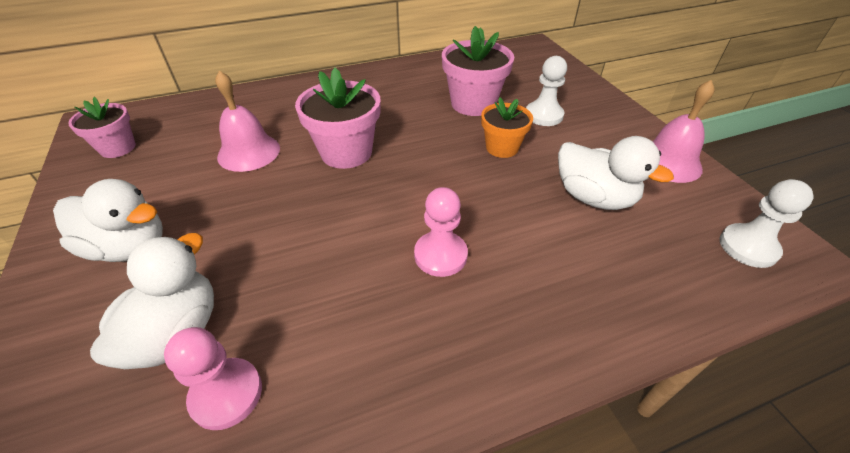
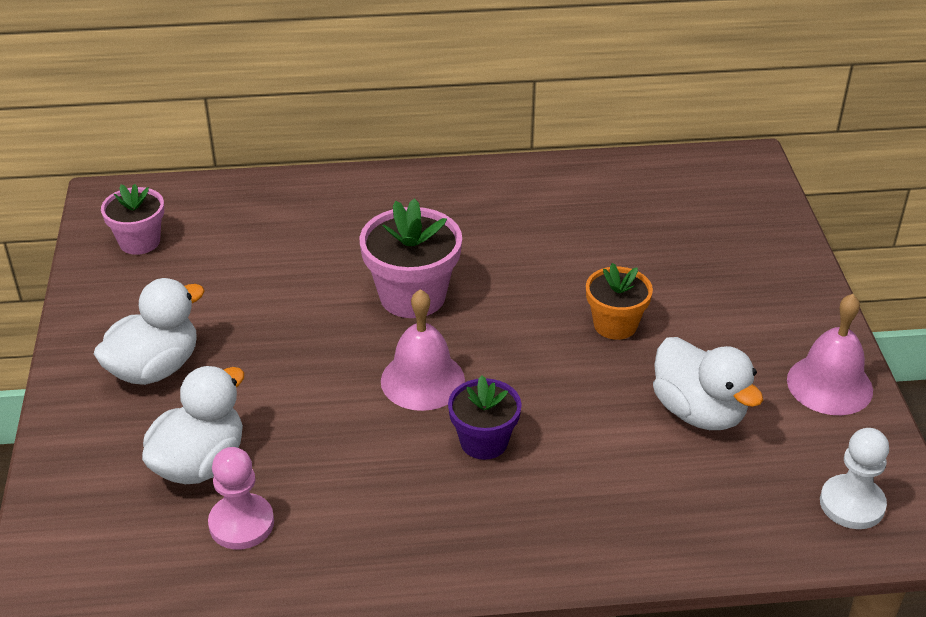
camera: 15 degrees right, 5 degrees down
(129, 247) = (155, 368): white duck -> white duck turned 75 degrees counterclockwise
(249, 152) = (293, 275): pink bell -> pink bell (422, 380)
(440, 255) = (484, 442): pink pawn -> purple flower pot
(473, 104) = (606, 251): pink flower pot -> none
(543, 115) = (697, 286): white pawn -> none

